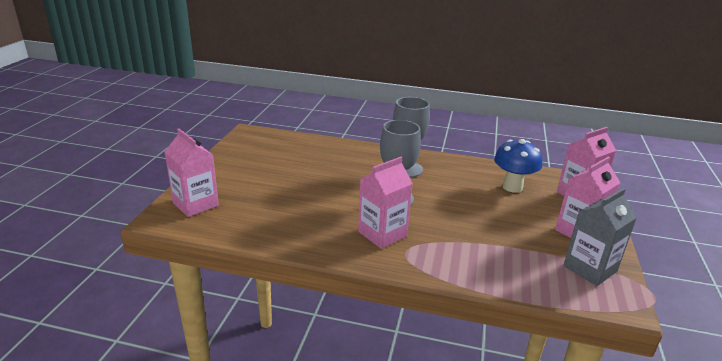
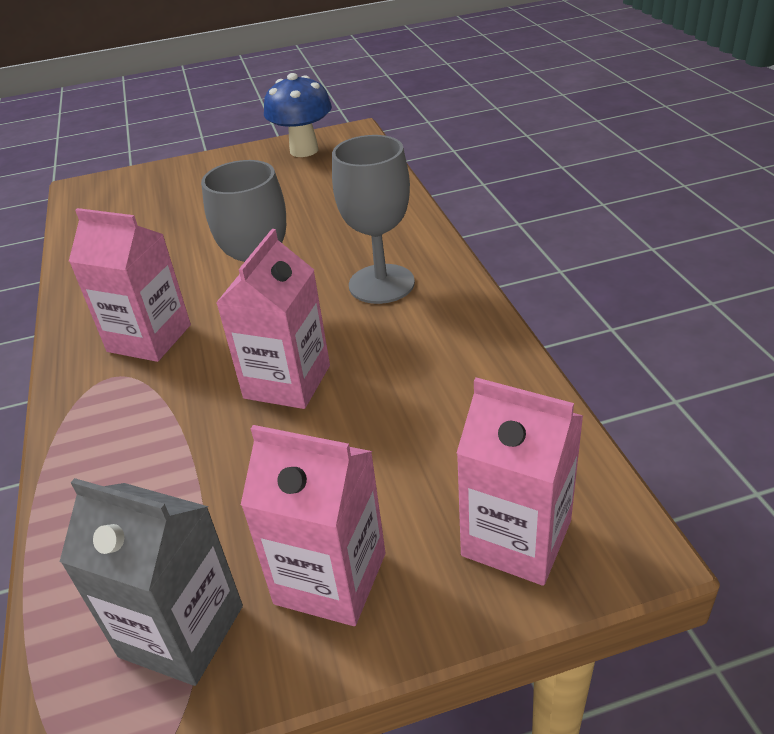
camera: 65 degrees right, 10 degrees up
(195, 204) = (129, 189): pink carton -> pink carton (287, 382)
(512, 187) = (444, 423): blue mushroom -> blue mushroom (304, 150)

